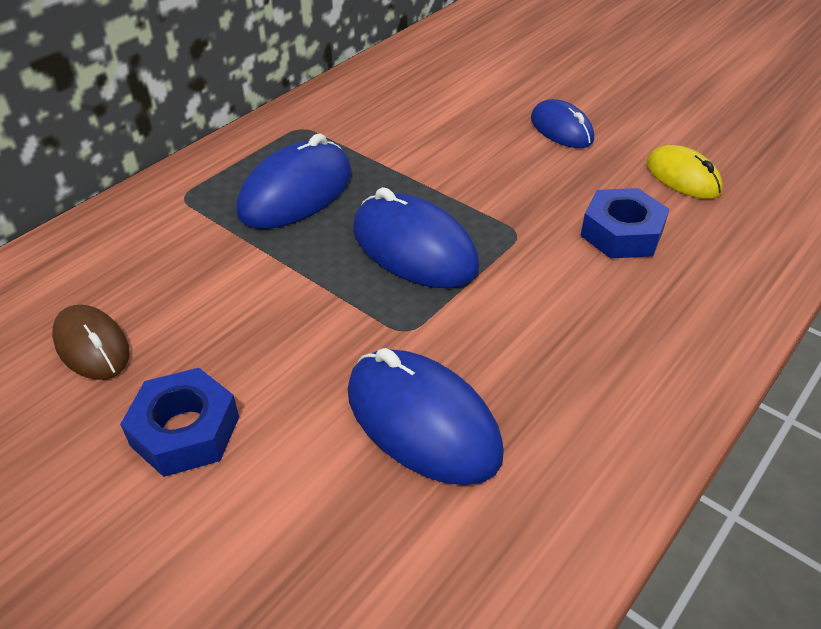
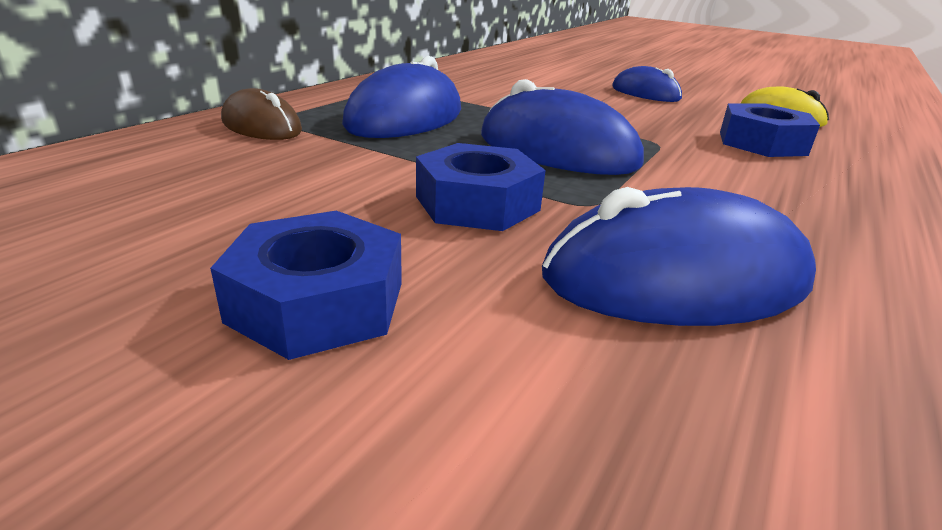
camera: 10 degrees left, 15 degrees down
(92, 346) = (157, 221): brown mouse -> brown mouse (261, 126)
(317, 328) = (477, 203): none -> blue nut
(422, 421) = (675, 279): blue mouse -> blue mouse turned 45 degrees counterclockwise

